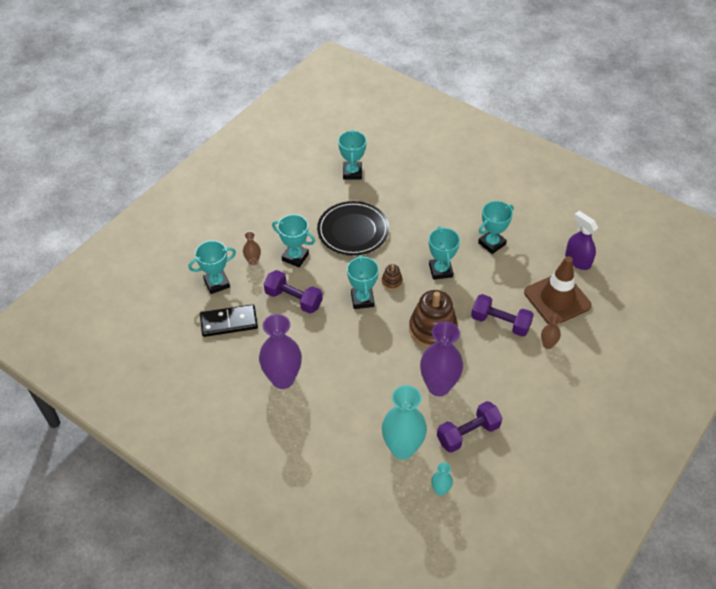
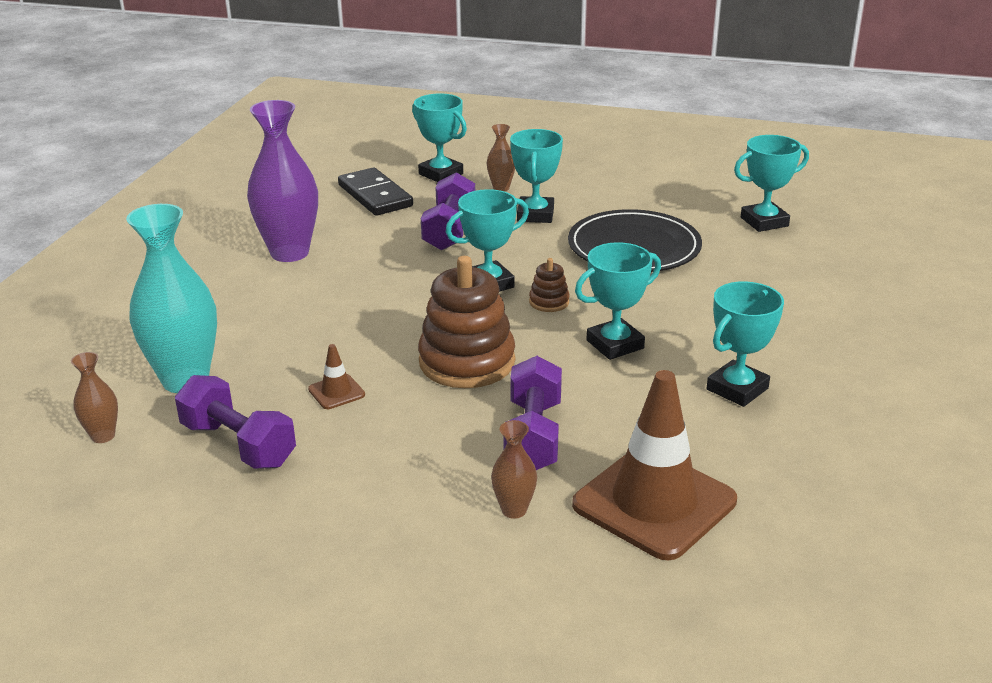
camera: 70 degrees right, 20 degrees down
(438, 386) = (336, 392): purple vase -> brown traffic cone
(440, 490) = (103, 436): turquoise vase -> brown vase
(491, 243) = (737, 389): turquoise trophy -> turquoise trophy turned 75 degrees counterclockwise
(577, 260) = (798, 516): purple spray bottle -> none

